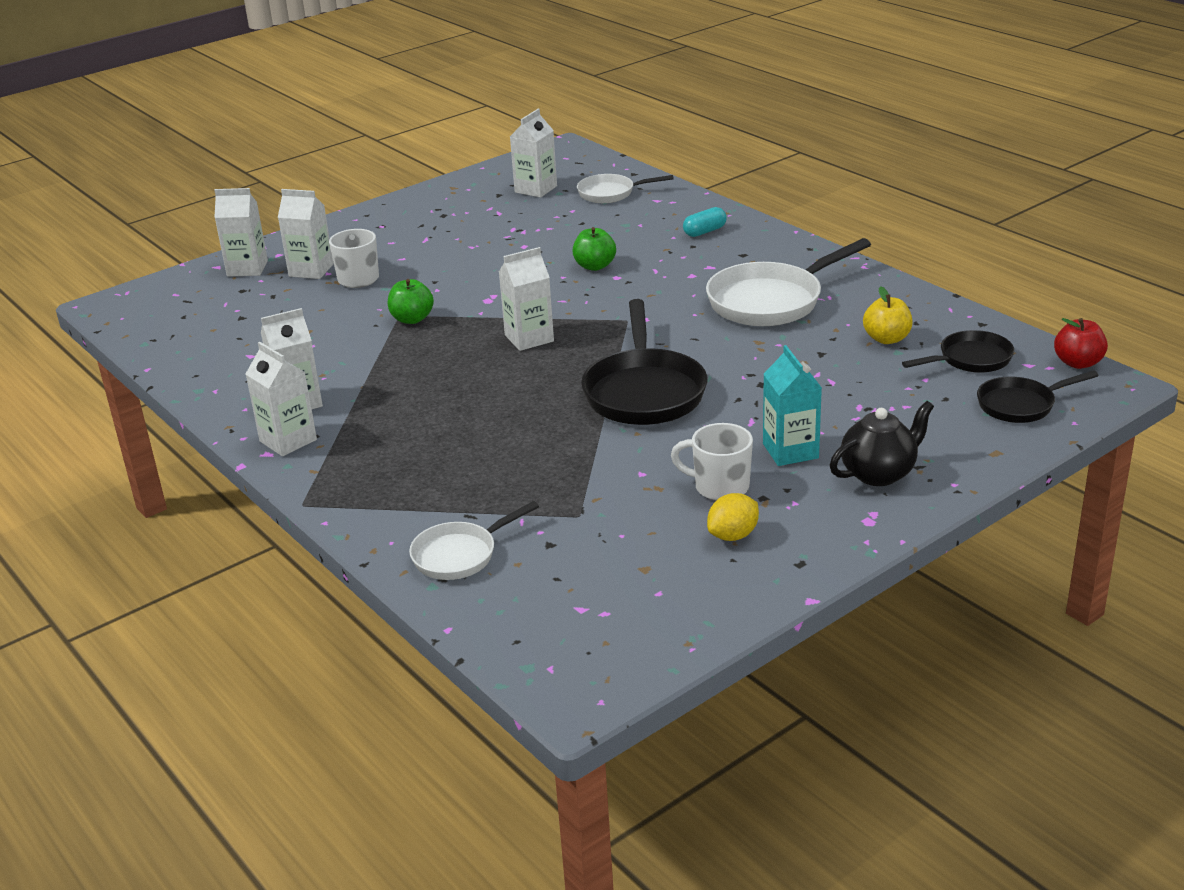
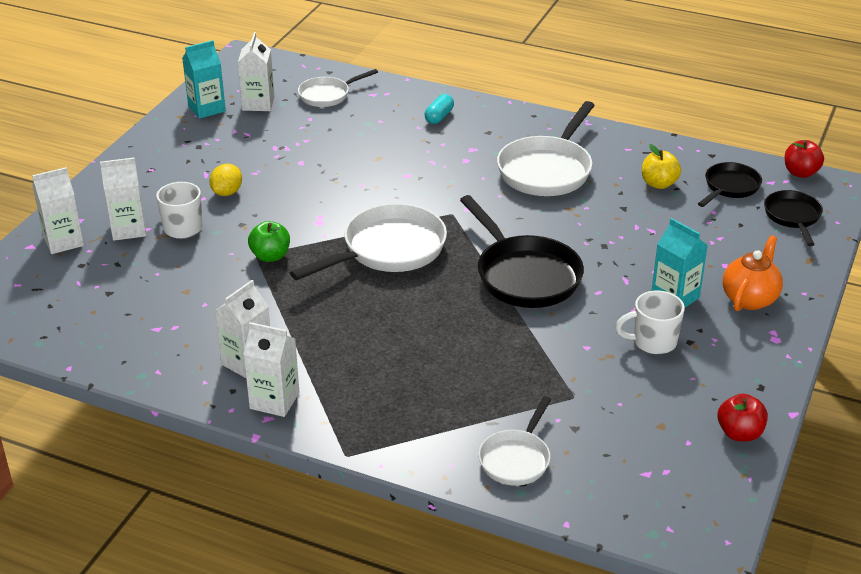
camera: 30 degrees left, 5 degrees up
(483, 185) = (207, 108): none -> turquoise carton
(529, 338) = (388, 250): white carton -> white pan
(594, 266) = (379, 169): green apple -> none
(726, 601) = (739, 433): none -> red apple
(733, 535) = (697, 379): yellow lemon -> yellow lemon (227, 192)
(879, 473) = (750, 299): black teapot -> orange teapot
(1020, 405) = (793, 217): black pan -> black pan turned 135 degrees clockwise

